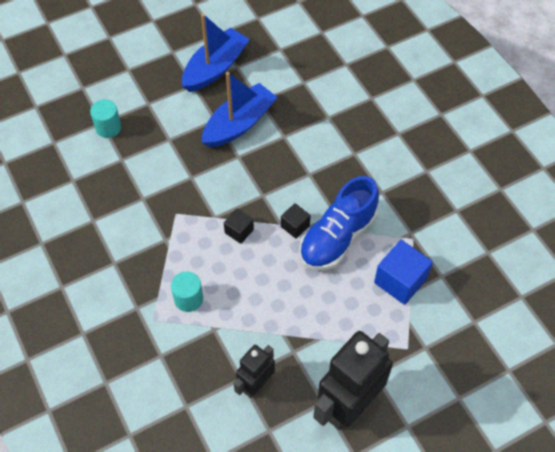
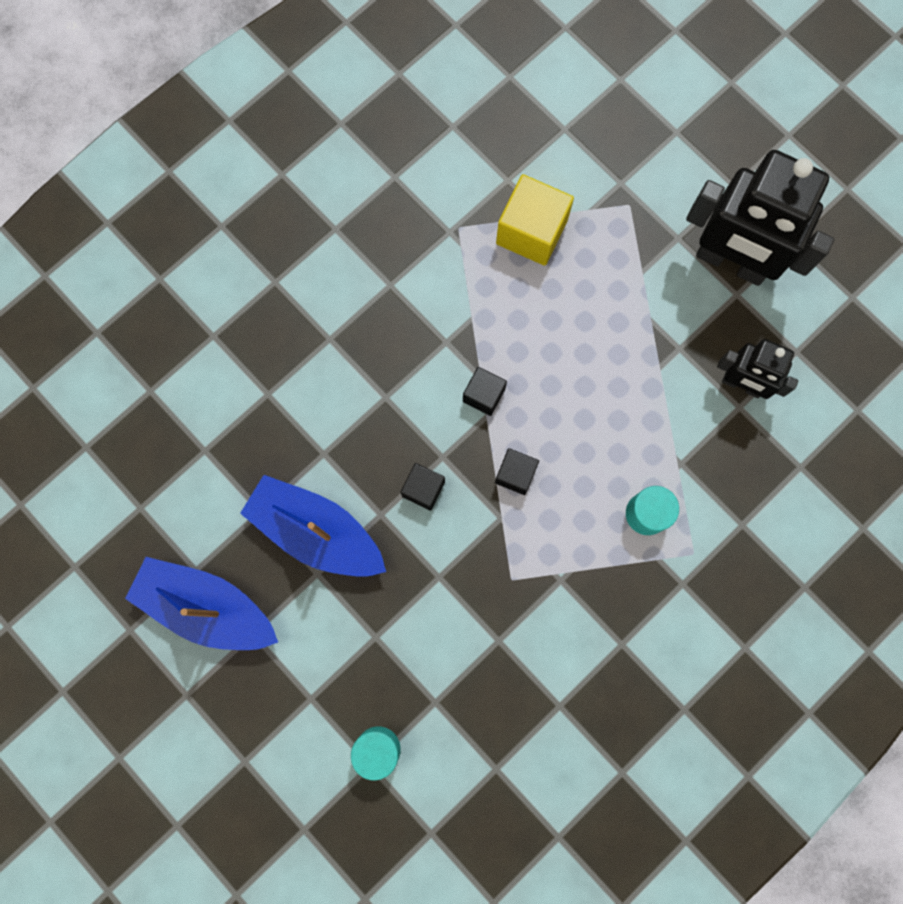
camera: 105 degrees left, 20 degrees up
(246, 181) = (423, 489): none -> black cube
(337, 237) = (485, 330): blue shoe -> none
(400, 281) = (531, 232): blue cube -> yellow cube

